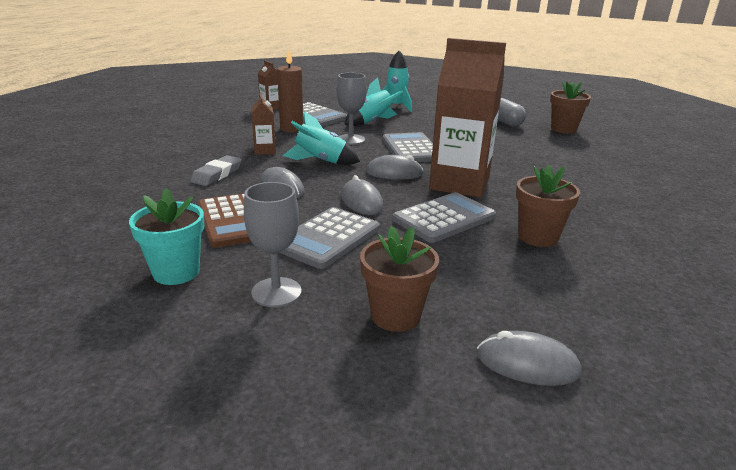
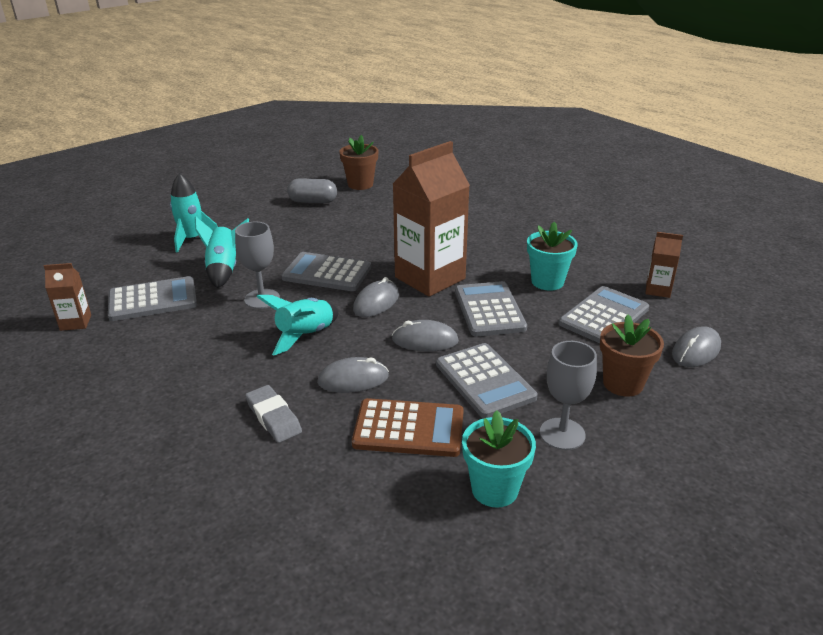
camera: 60 degrees left, 5 degrees up
(264, 151) = (233, 365): brown carton -> brown carton (658, 290)
(292, 128) = (179, 327): brown candle -> none
(516, 282) = (604, 316): none -> grey calculator
(538, 237) = (547, 282): brown flower pot -> turquoise flower pot

